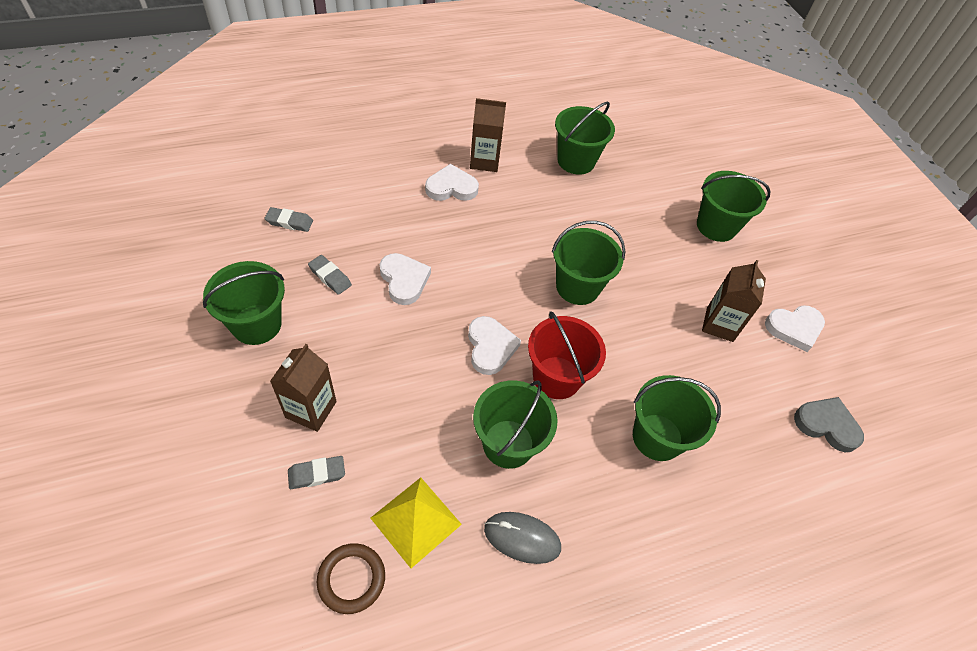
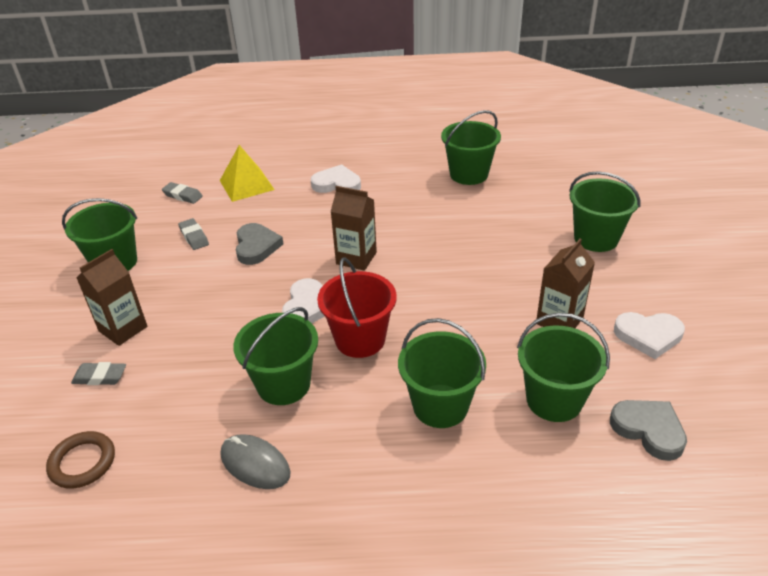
camera: 25 degrees right, 15 degrees down
(404, 280) = (256, 246): white heart -> grey heart
(416, 521) = (164, 429): yellow pyramid -> yellow pyramid (246, 185)
(484, 161) = (378, 167): brown carton -> brown carton (356, 258)
(577, 287) = (419, 271): green bucket -> green bucket (554, 400)

